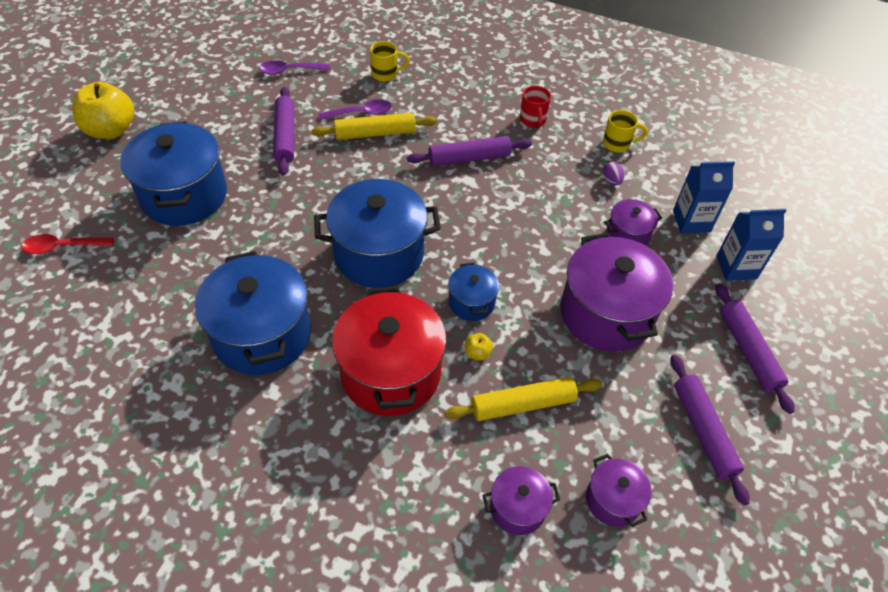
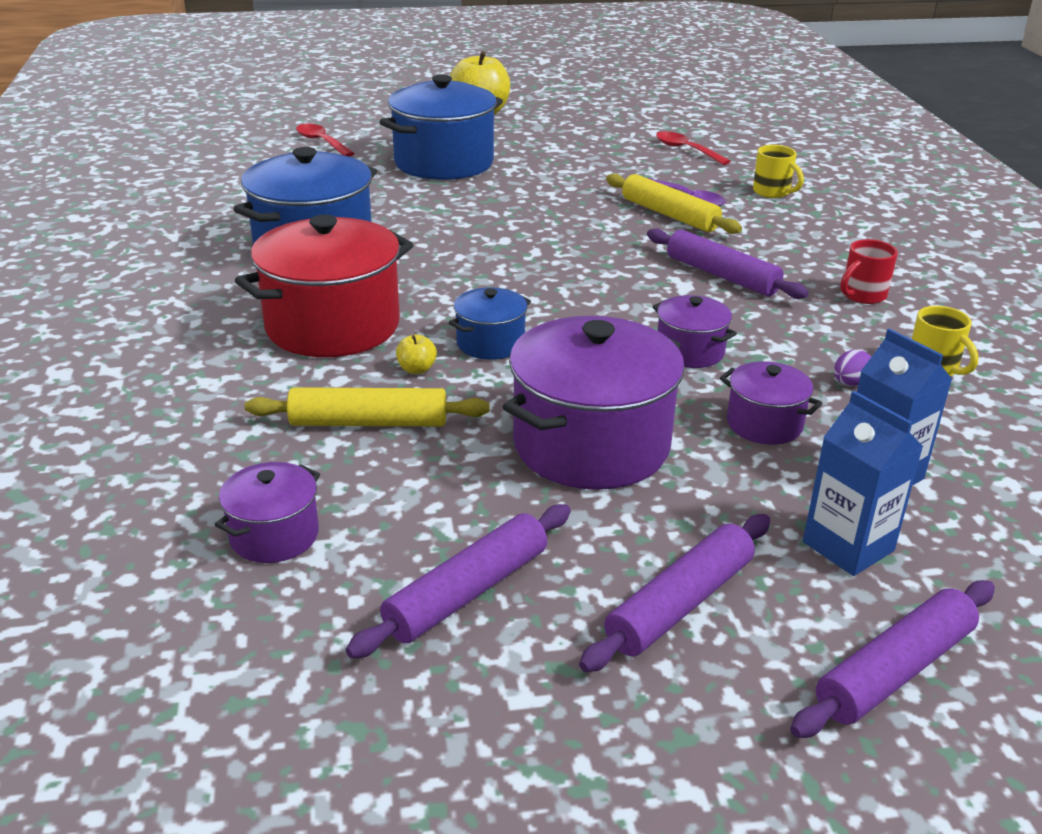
camera: 60 degrees right, 20 degrees down
(285, 136) = (590, 177): purple rolling pin -> purple rolling pin (894, 671)
(289, 71) = (686, 150): purple spoon -> red spoon
(379, 254) = (493, 270): blue pot -> none
(517, 508) = (208, 462): purple pot -> purple pot (690, 351)
(523, 404) = (369, 422): yellow rolling pin -> yellow rolling pin turned 45 degrees counterclockwise

